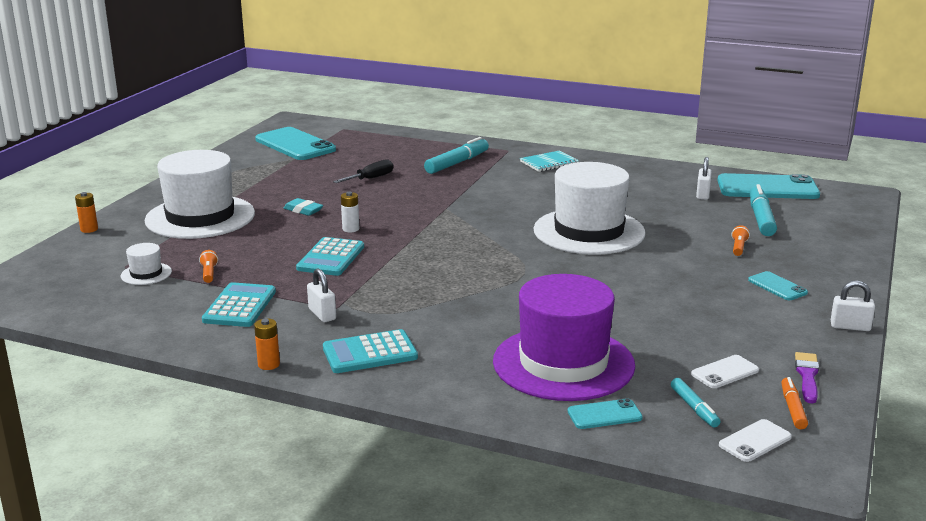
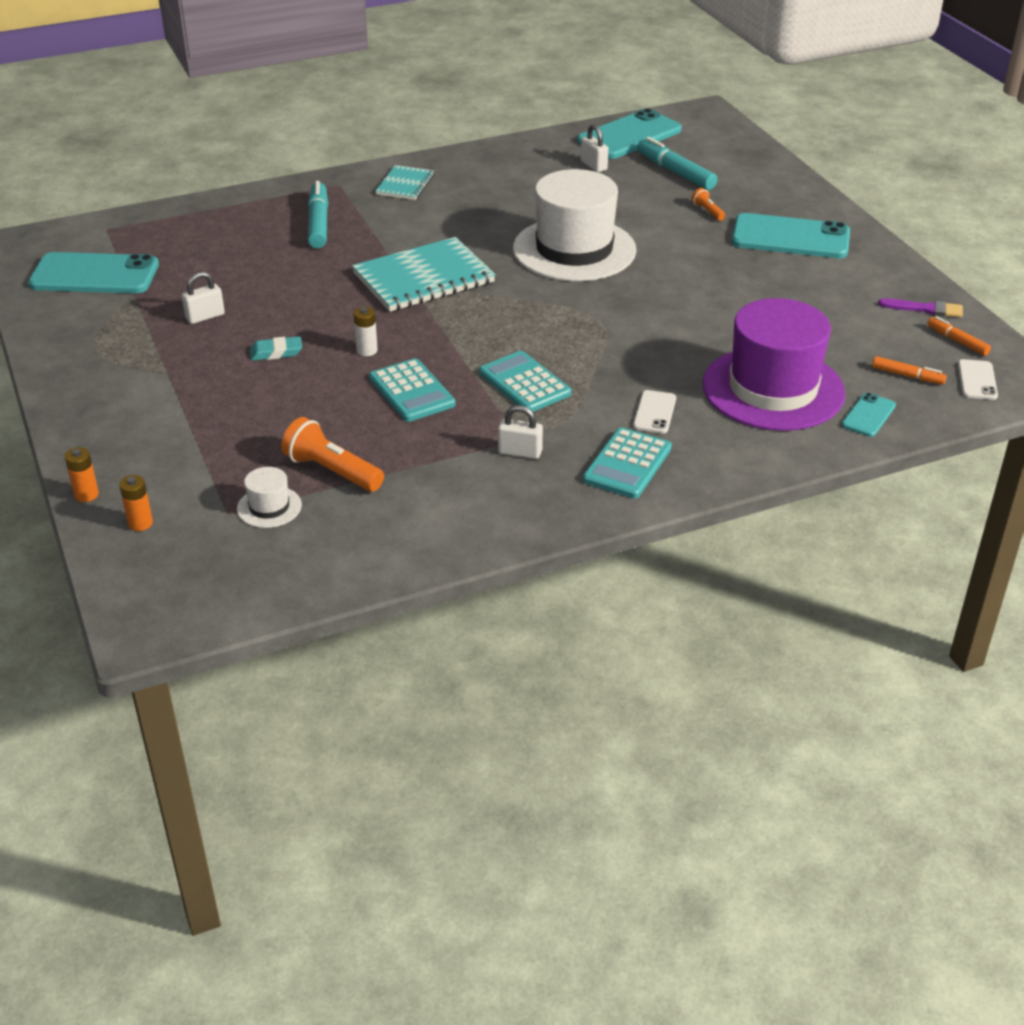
camera: 45 degrees left, 15 degrees up
(200, 217) = (182, 415): white hat -> none
(209, 273) = (332, 471): orange flashlight -> orange flashlight, size x1.96
(240, 306) = (433, 486): turquoise calculator -> turquoise calculator (524, 383)
(269, 364) = (572, 524): orange battery -> orange battery (140, 523)
(371, 178) = (268, 281): black screwdriver -> none
(459, 209) = (423, 278): none -> turquoise notebook
(694, 408) = (907, 376): turquoise marker -> orange marker
(725, 372) = (878, 335): white phone -> white phone (654, 412)
(777, 286) = (790, 237): turquoise phone -> turquoise phone, size x2.07
(807, 376) = (925, 309): purple brush -> purple brush turned 135 degrees clockwise
(850, 327) = (886, 251): white padlock -> white padlock (205, 316)

